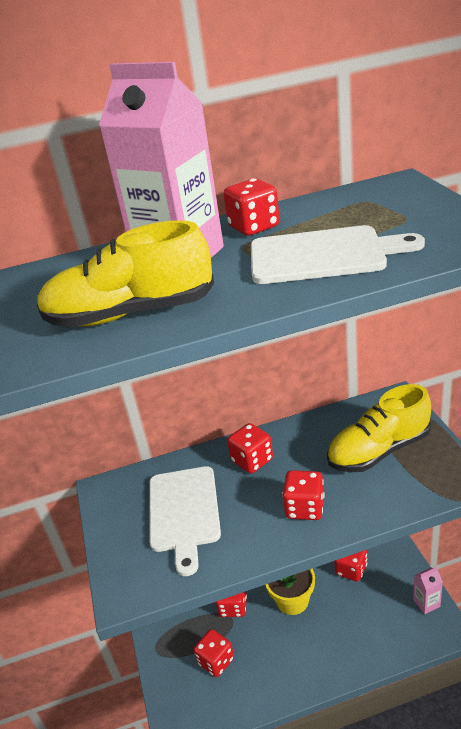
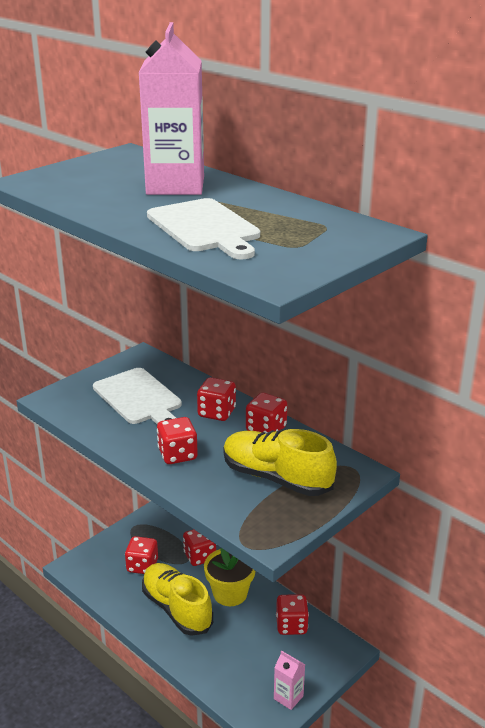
camera: 55 degrees right, 5 degrees down
(130, 314) = (86, 190): yellow shoe -> yellow shoe (177, 609)
(183, 512) = (139, 398): white cutting board -> white cutting board turned 90 degrees counterclockwise
(254, 227) = (243, 197): red dice -> red dice (266, 429)

